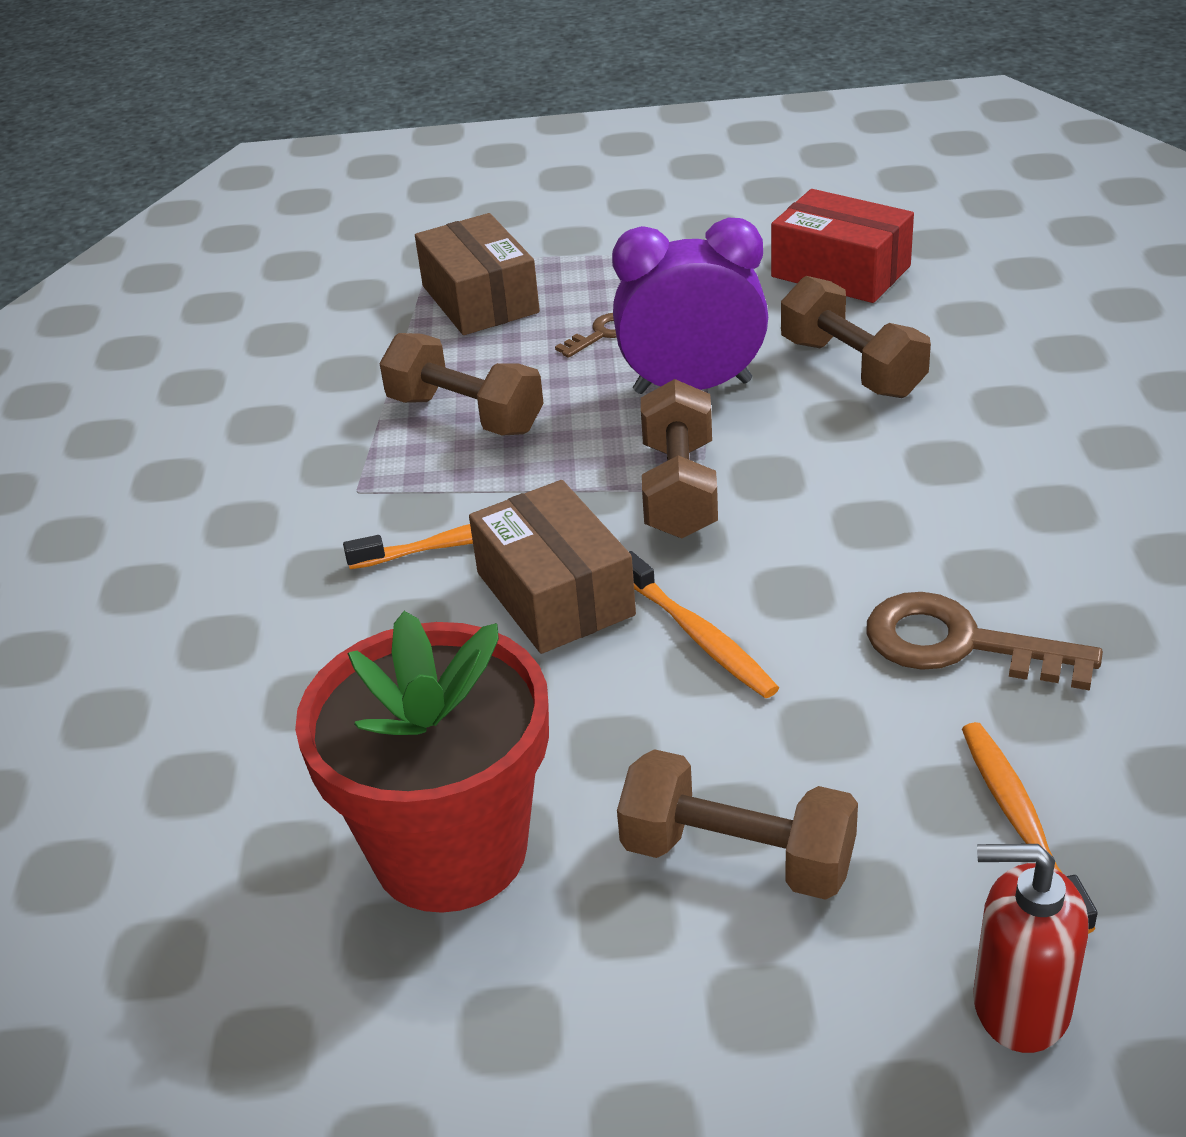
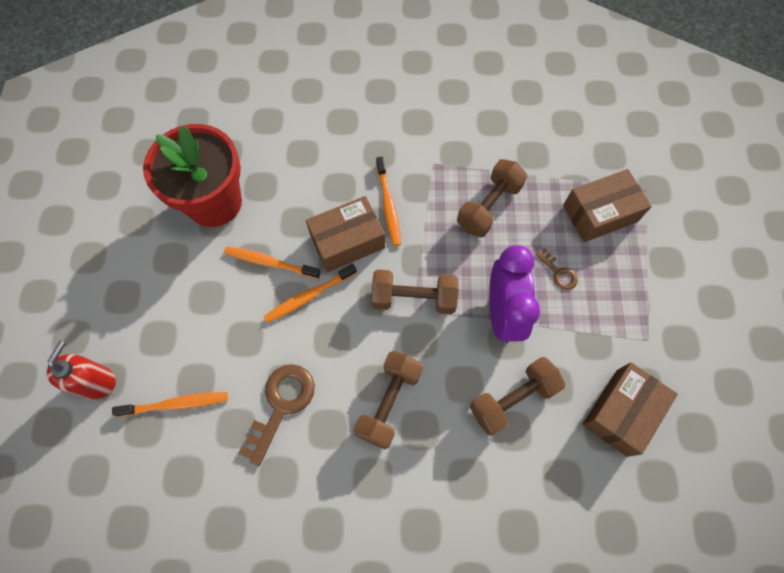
camera: 90 degrees right, 30 degrees up
(621, 712) = (270, 262): none -> orange toothbrush
(737, 857) = (186, 297): brown dumbbell -> brown dumbbell (389, 402)
(840, 271) = (621, 412): red box -> brown box

